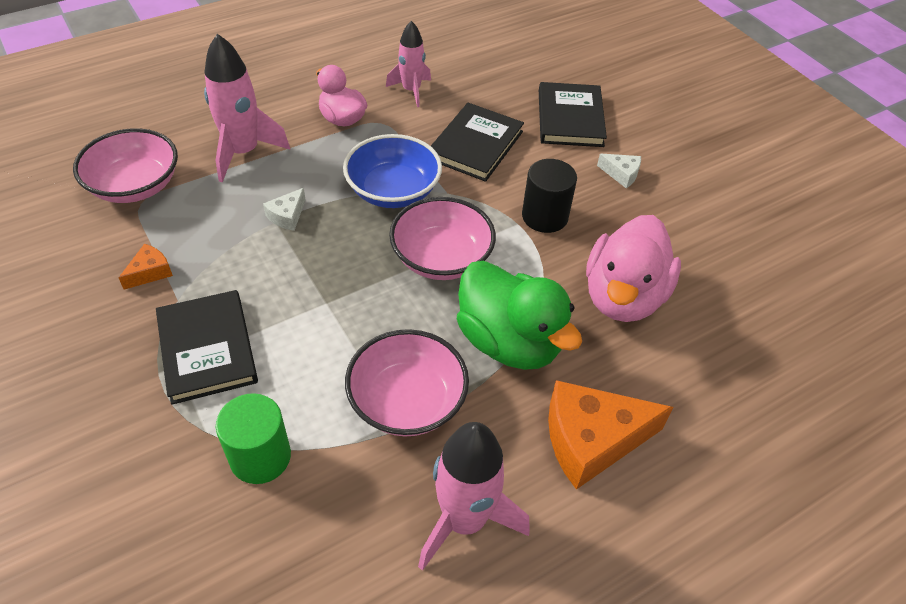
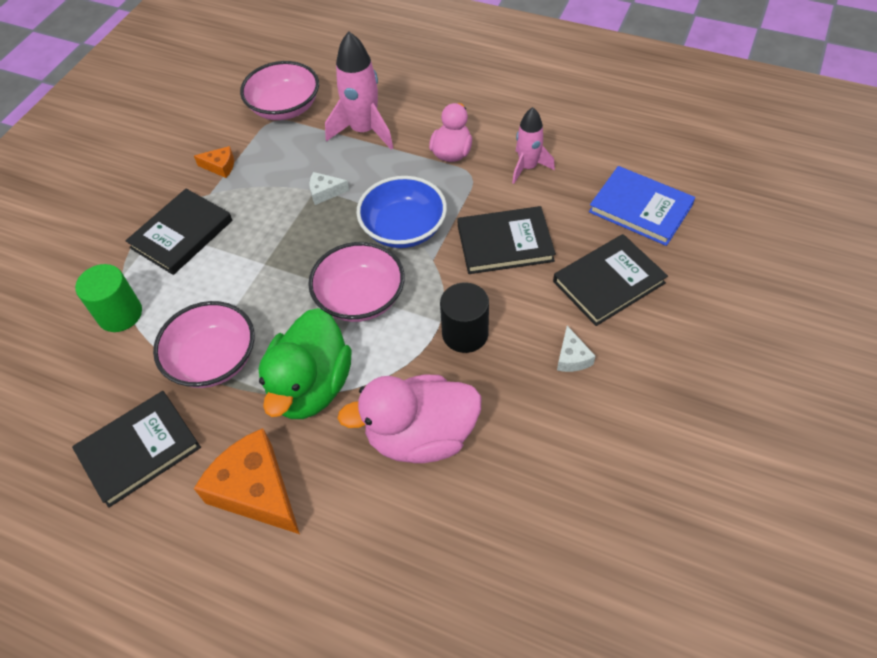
camera: 60 degrees right, 5 degrees up
(464, 520) = (139, 450): pink rocket -> black book
(518, 65) = (640, 208): none -> blue book

